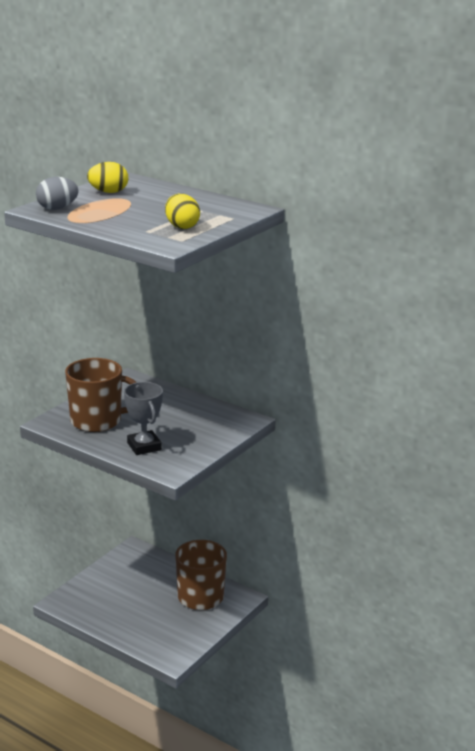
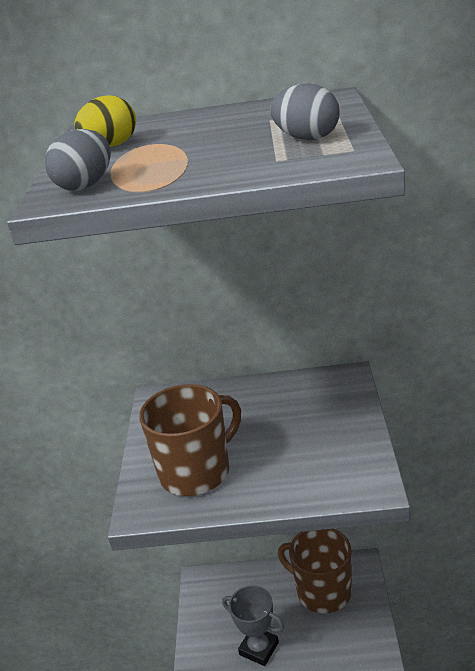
camera: 30 degrees left, 5 degrees up
(144, 446) = (296, 472): grey trophy -> grey trophy (259, 648)
(182, 226) = (307, 138): yellow egg -> grey egg

